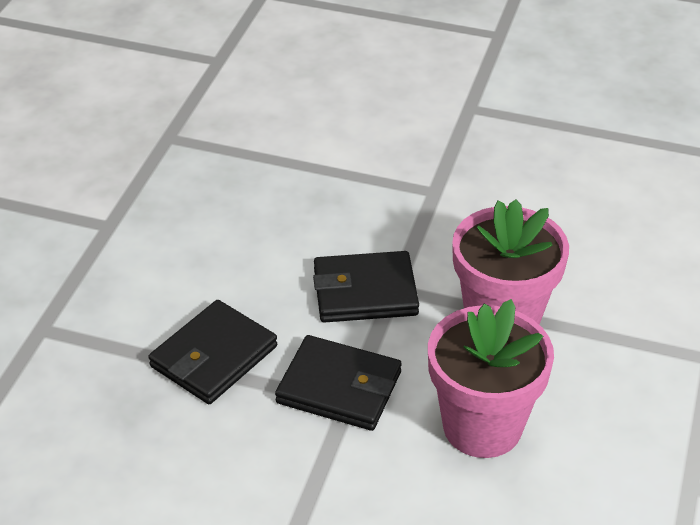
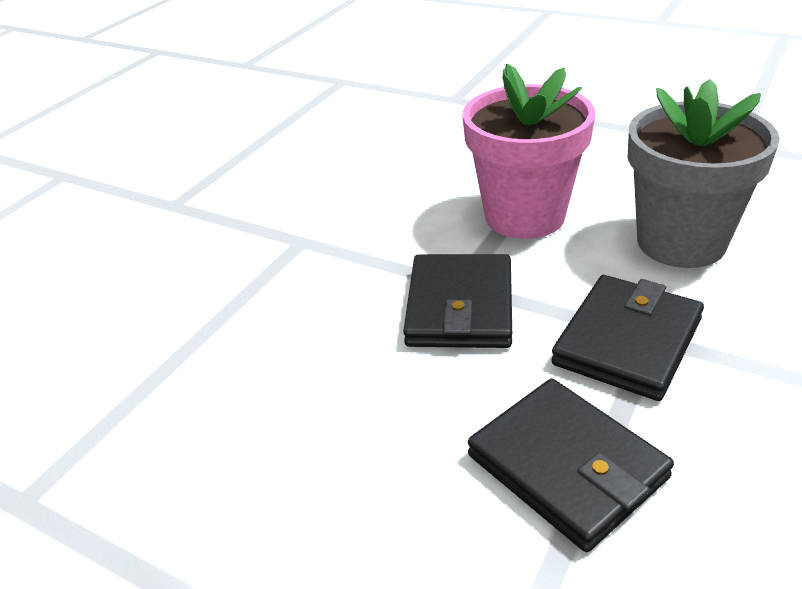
camera: 75 degrees left, 5 degrees down
(482, 426) = (681, 242): pink flower pot -> grey flower pot

